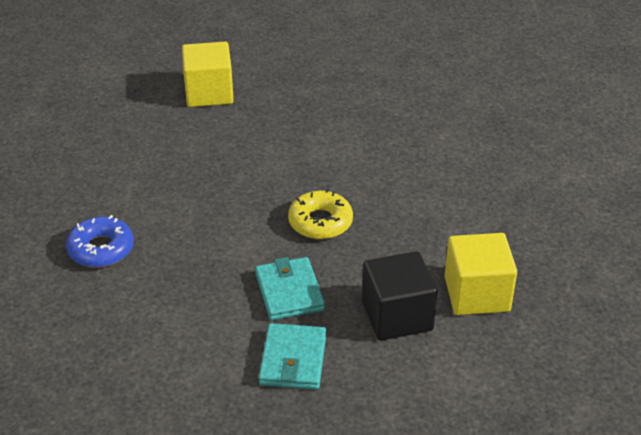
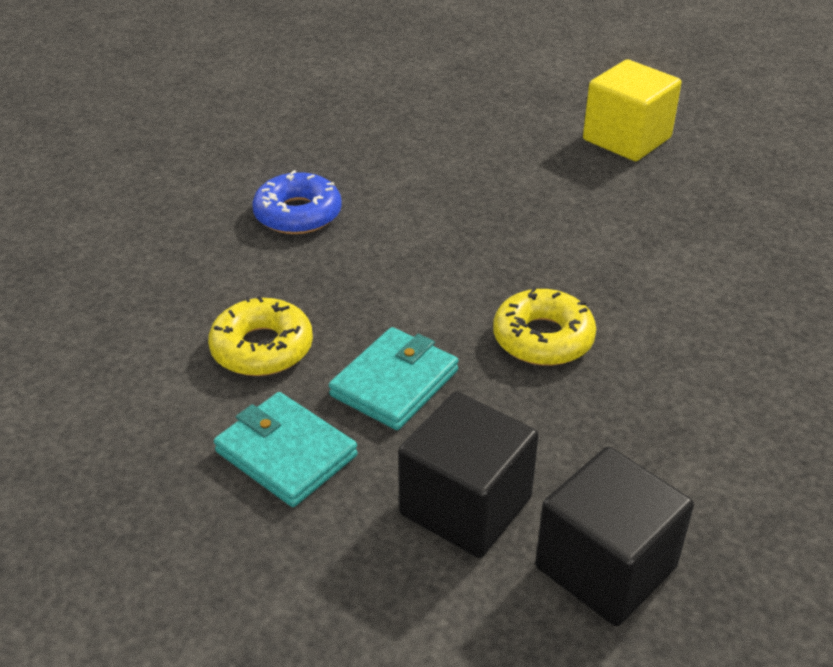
camera: 50 degrees right, 0 degrees up
(201, 326) = (262, 348): none -> yellow donut
(293, 360) = (286, 454): turquoise wallet -> turquoise wallet turned 75 degrees clockwise
(476, 294) = (605, 567): yellow cube -> black cube

